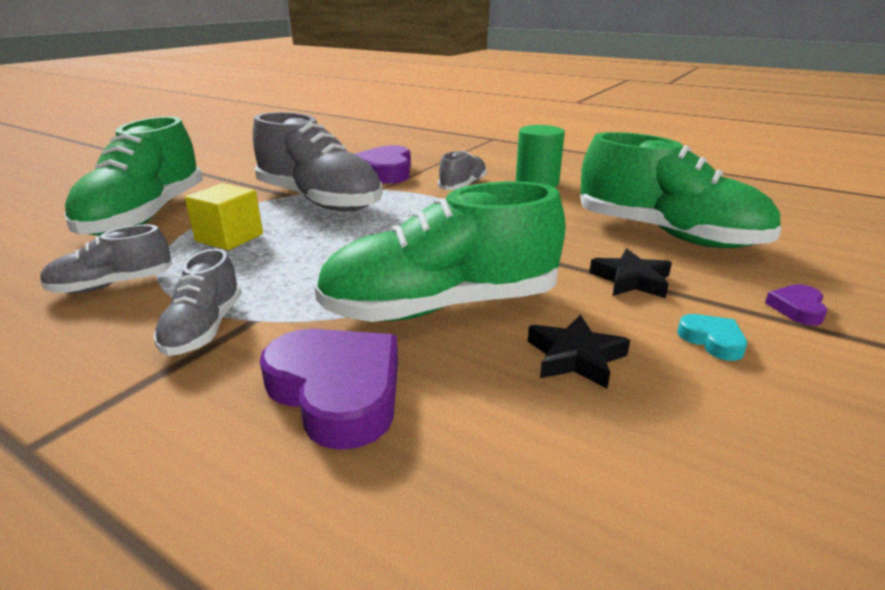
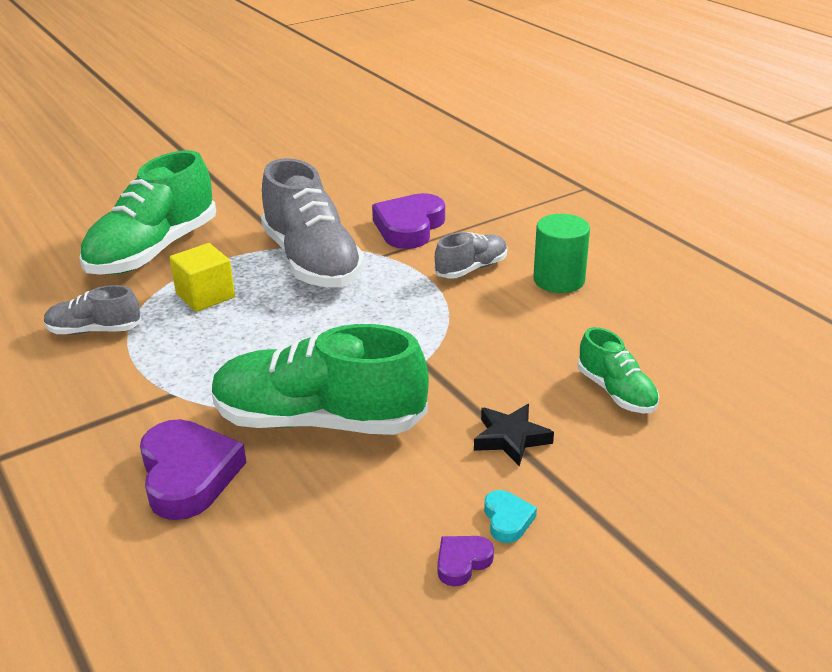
camera: 25 degrees right, 5 degrees up
(204, 328) = (135, 393): grey shoe -> none
(575, 357) = (378, 500): black star -> none
(667, 234) = (616, 392): green shoe -> green shoe, size x0.50
(797, 308) = (630, 513): purple heart -> purple heart (462, 562)

